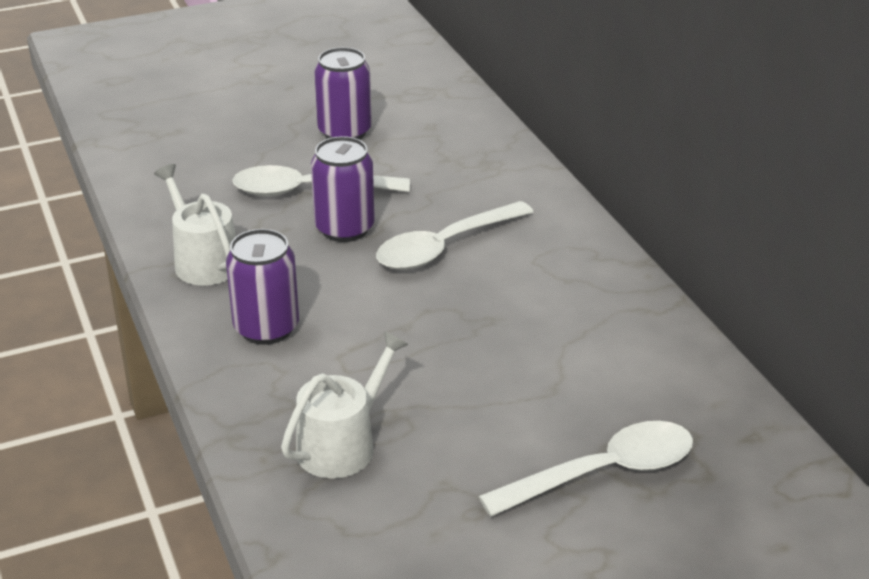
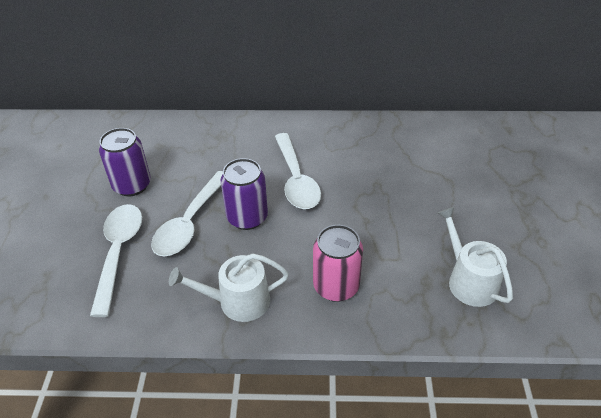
camera: 65 degrees left, 10 degrees up
(266, 328) = (336, 286): purple can -> pink can
(603, 472) = (522, 184): white spoon -> white spoon (118, 252)

